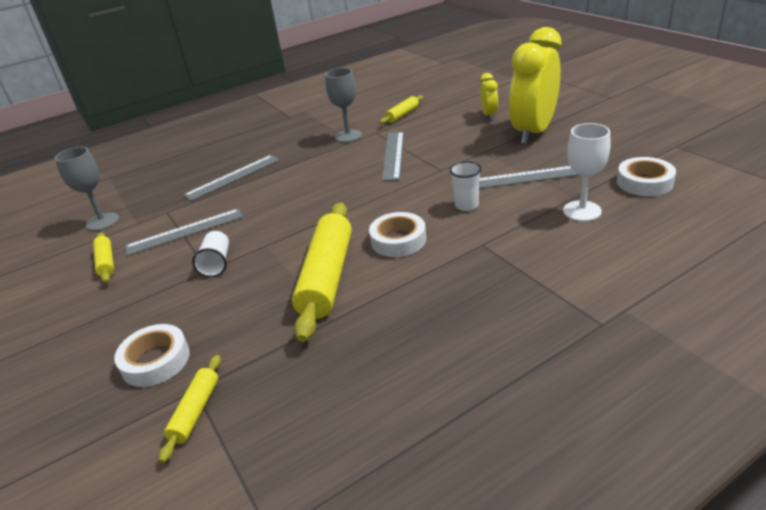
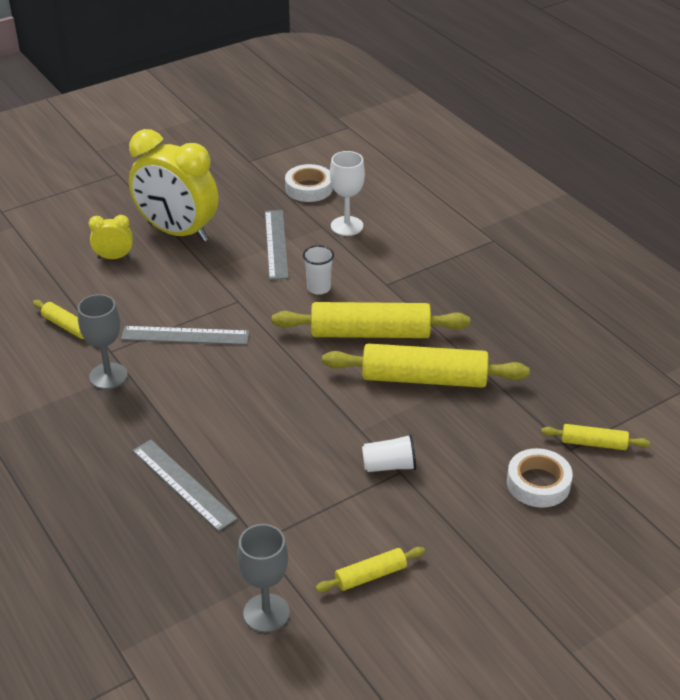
camera: 95 degrees left, 5 degrees up
(185, 231) = (315, 509): grey ruler -> none
(398, 240) = (370, 333): white tape -> yellow rolling pin

